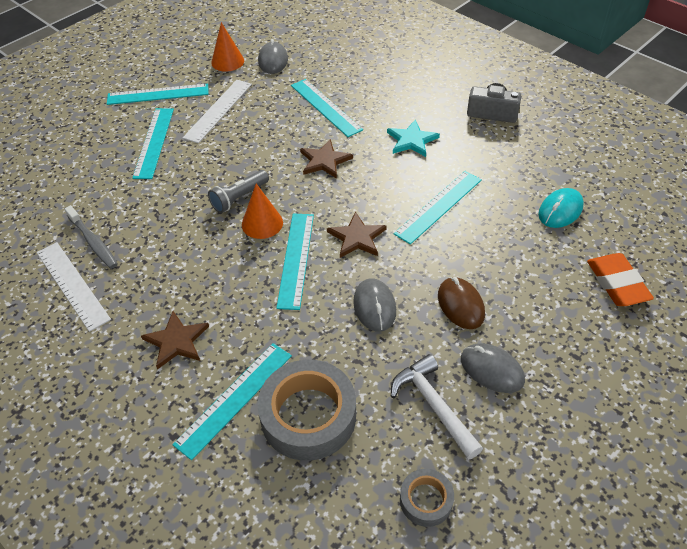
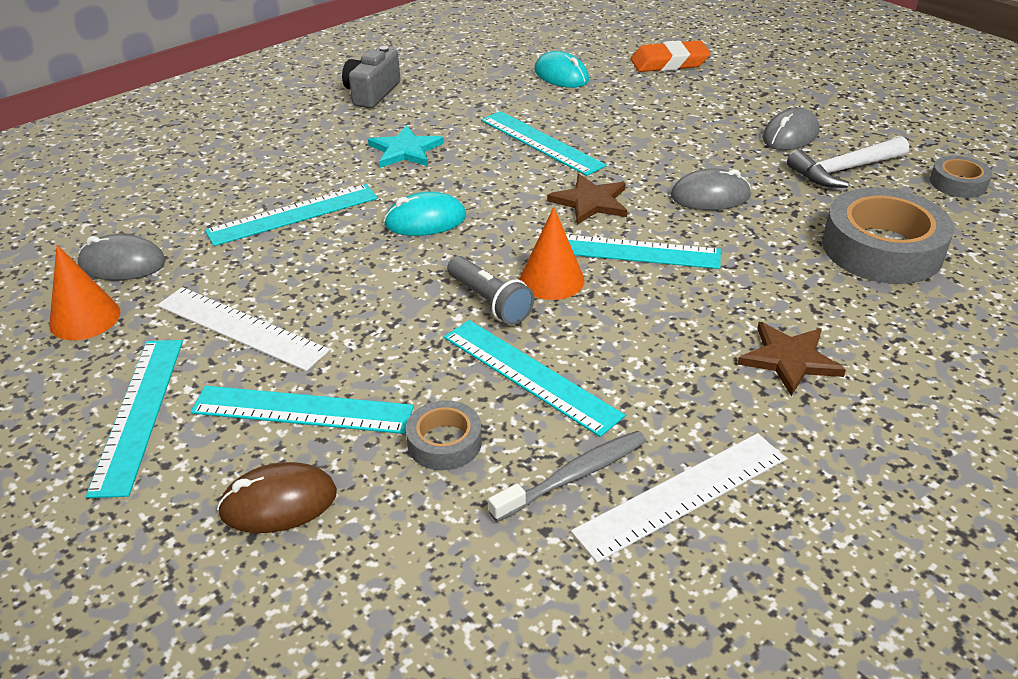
camera: 85 degrees left, 10 degrees down
(124, 193) = (444, 442): none -> grey tape
(234, 398) = (873, 304): turquoise ruler -> turquoise ruler (530, 375)
(324, 161) = (425, 220): brown star -> turquoise mouse
(460, 305) = (703, 143): brown mouse -> brown mouse (278, 503)

